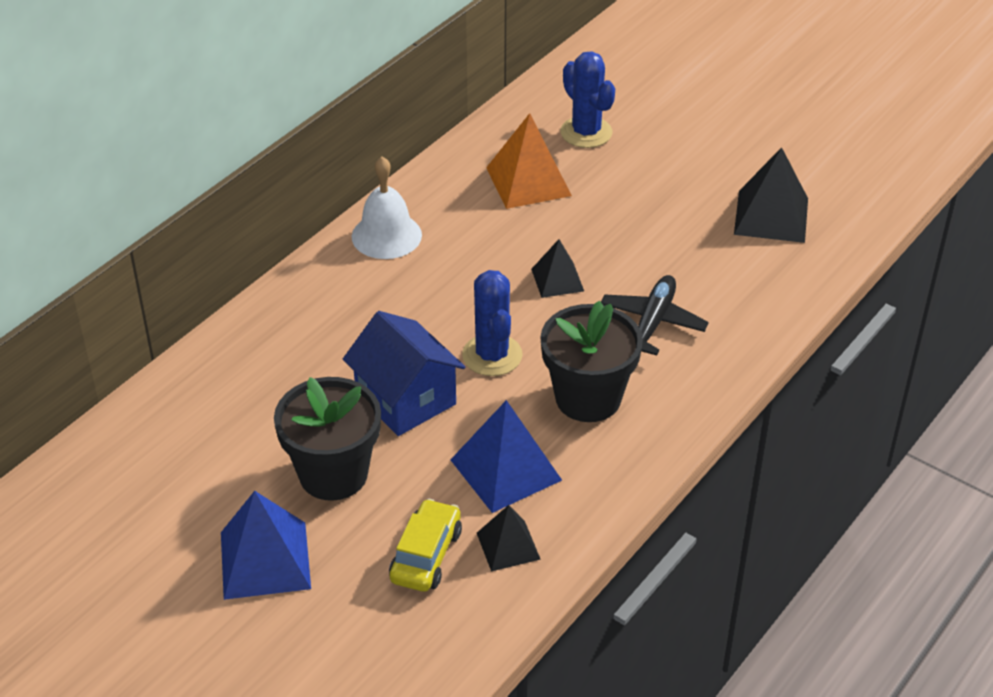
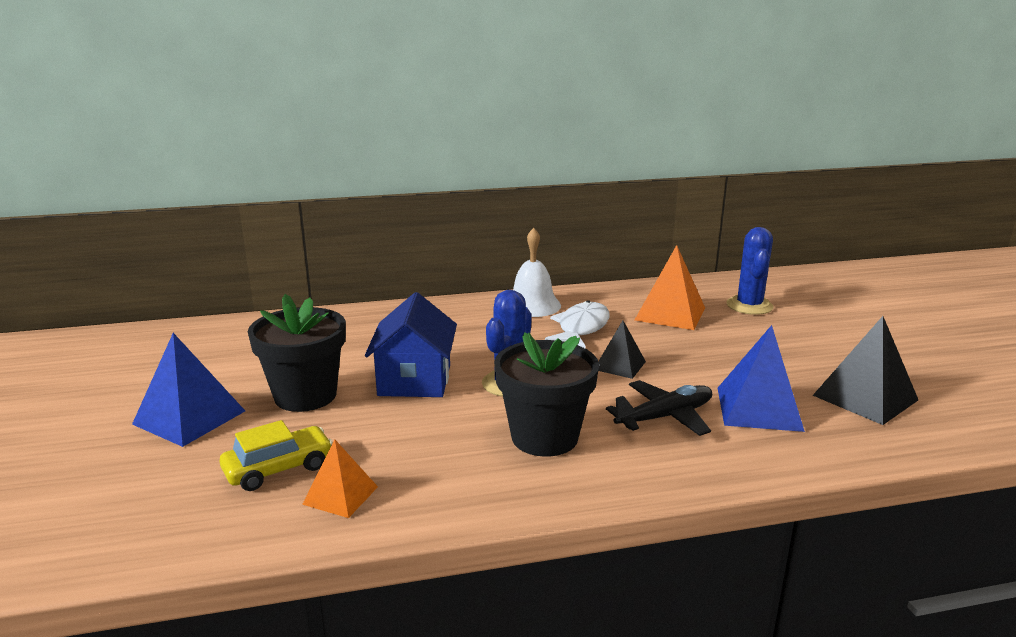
camera: 40 degrees right, 20 degrees down
(471, 246) = (581, 328): none -> white fish
(505, 470) = (416, 449): blue pyramid -> blue pyramid (758, 408)
(508, 546) = (340, 495): black pyramid -> orange pyramid

